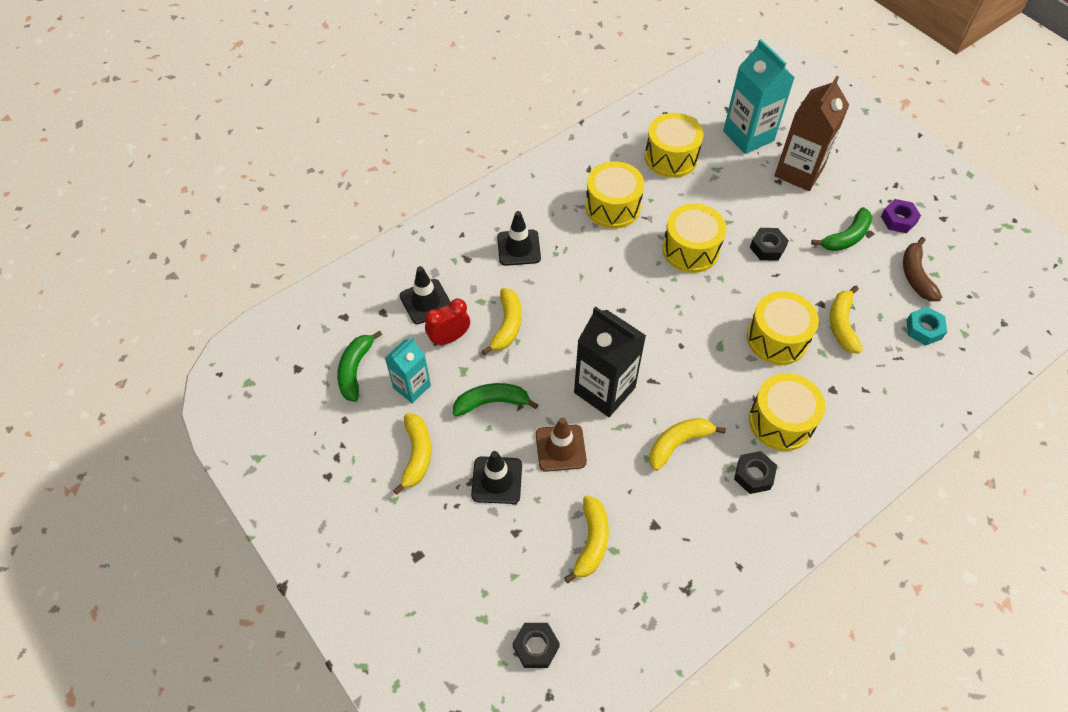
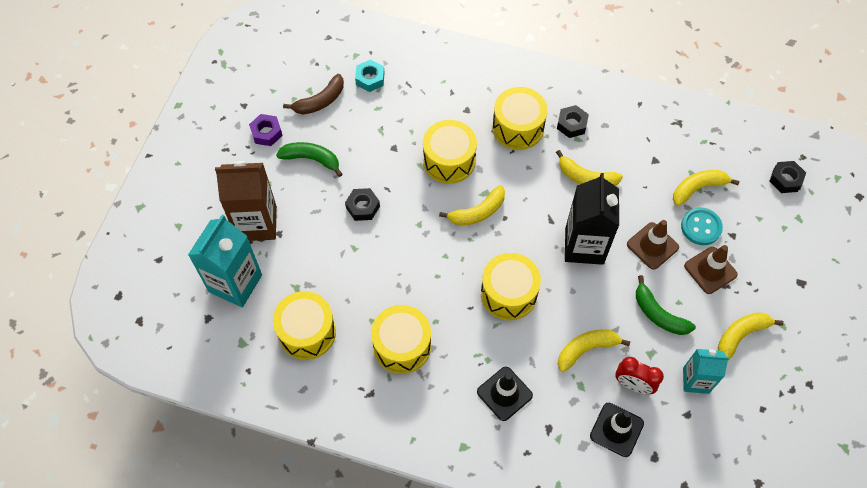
camera: 125 degrees left, 5 degrees up
(355, 370) = (719, 435): green banana -> none
(497, 480) = (710, 270): black traffic cone -> brown traffic cone
(547, 508) = (701, 227): none -> turquoise button
(690, 249) = (406, 260): yellow drum -> yellow drum (508, 294)
(842, 324) = (404, 127): yellow banana -> yellow banana (478, 212)

